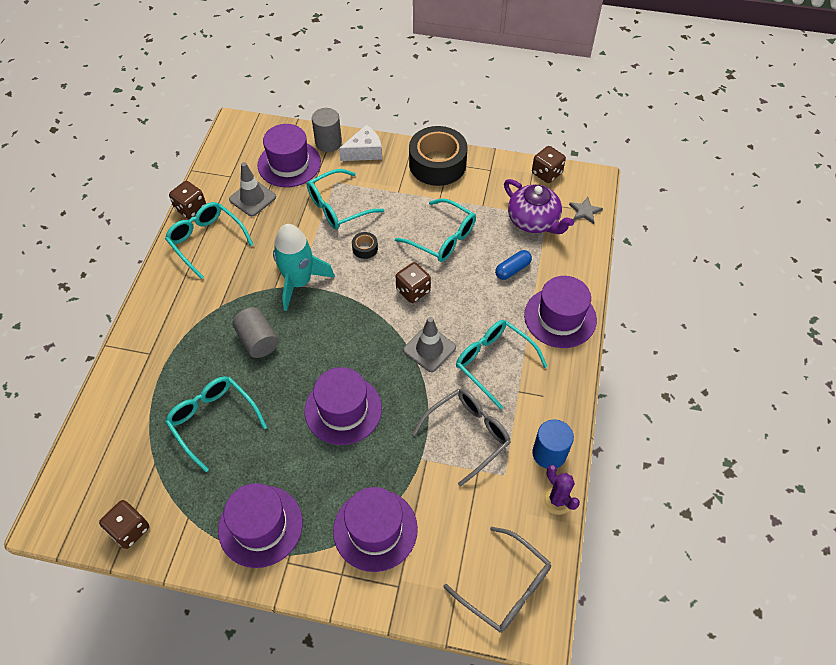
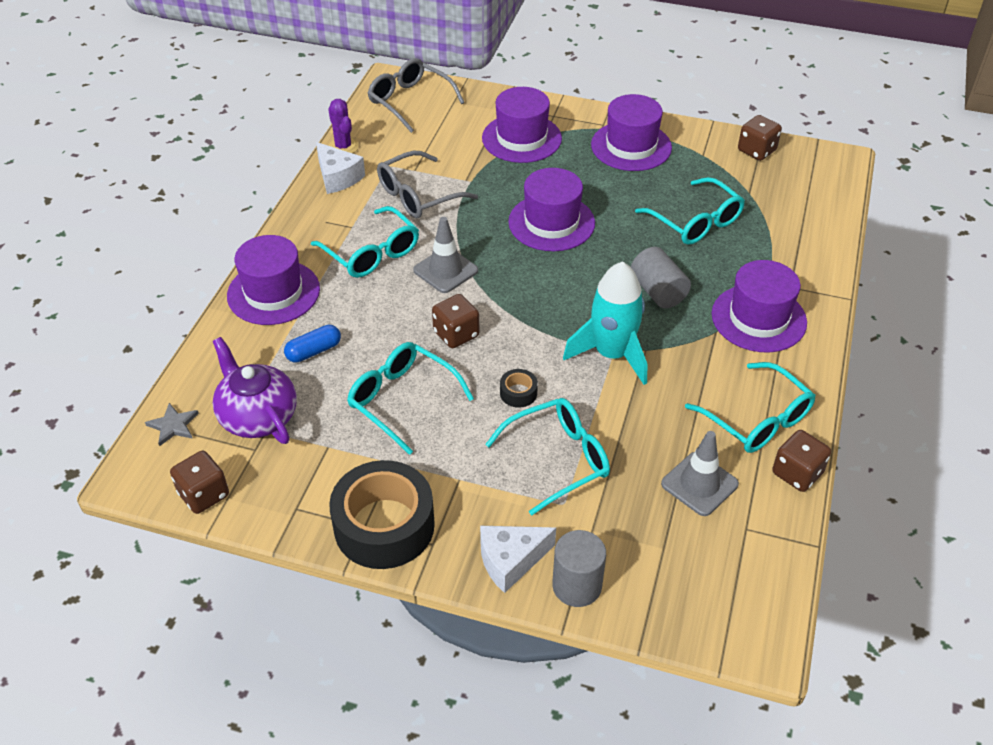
camera: 175 degrees left, 10 degrees down
(289, 164) = (645, 545): purple hat -> purple hat (758, 318)
(549, 453) = (338, 177): blue cylinder -> white cheese

